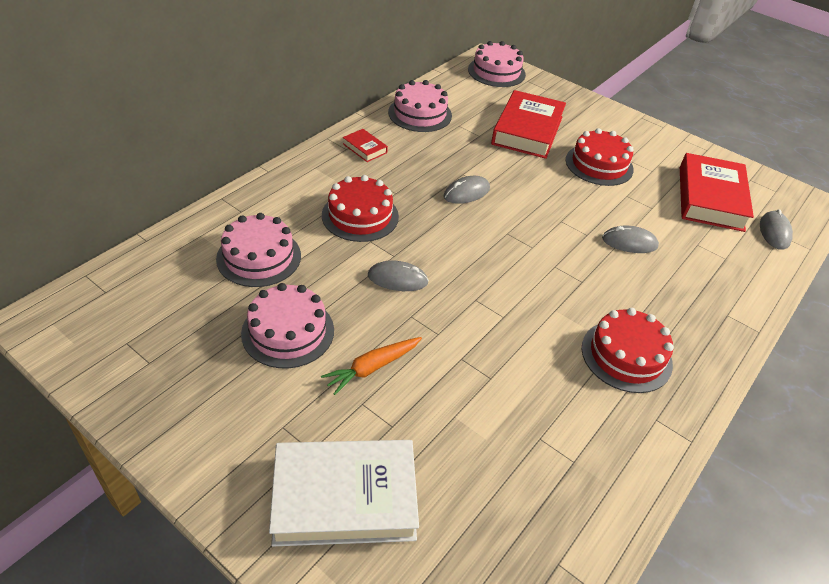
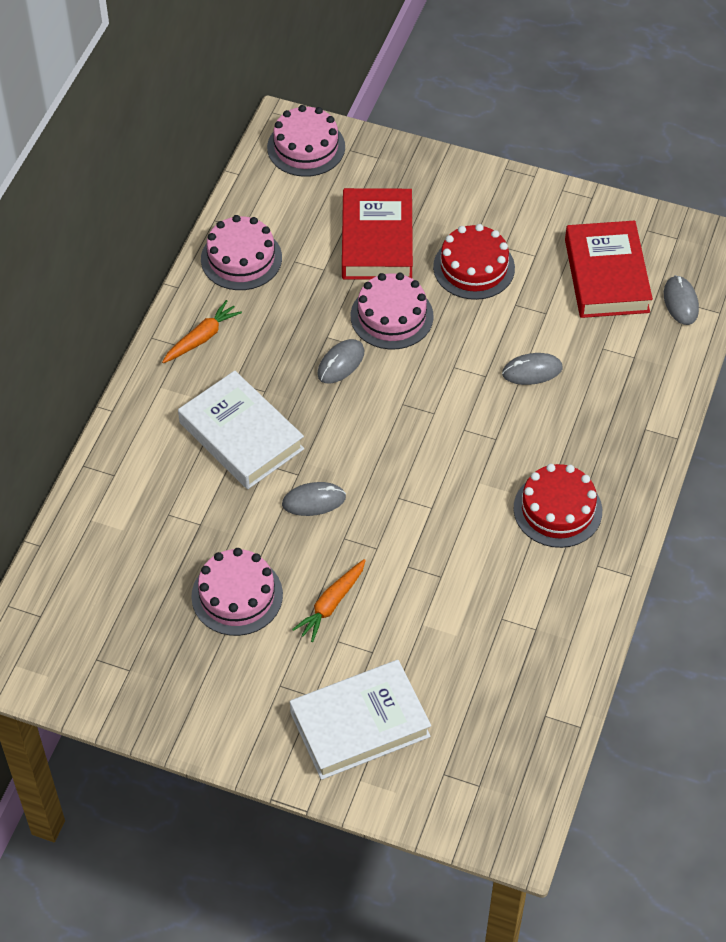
camera: 15 degrees left, 10 degrees up
(259, 257) = (164, 524): pink cake -> pink cake (392, 316)
(360, 216) = (241, 436): red cake -> white book
(365, 148) = (202, 338): red book -> orange carrot

